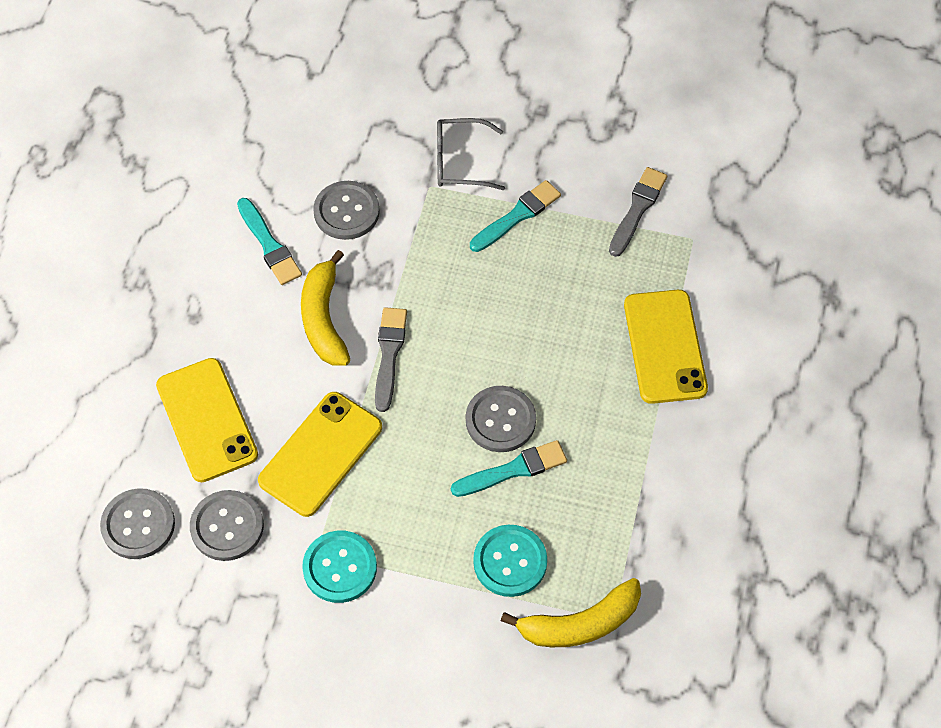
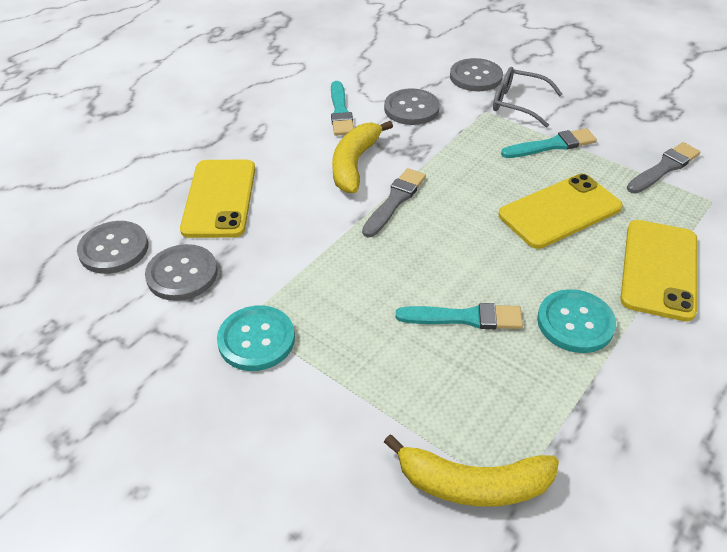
camera: 25 degrees right, 15 degrees down
(321, 454) = (295, 249): yellow phone -> yellow phone (560, 211)
(500, 420) = (471, 275): grey button -> grey button (475, 77)
(510, 561) = (423, 395): turquoise button -> turquoise button (575, 323)

